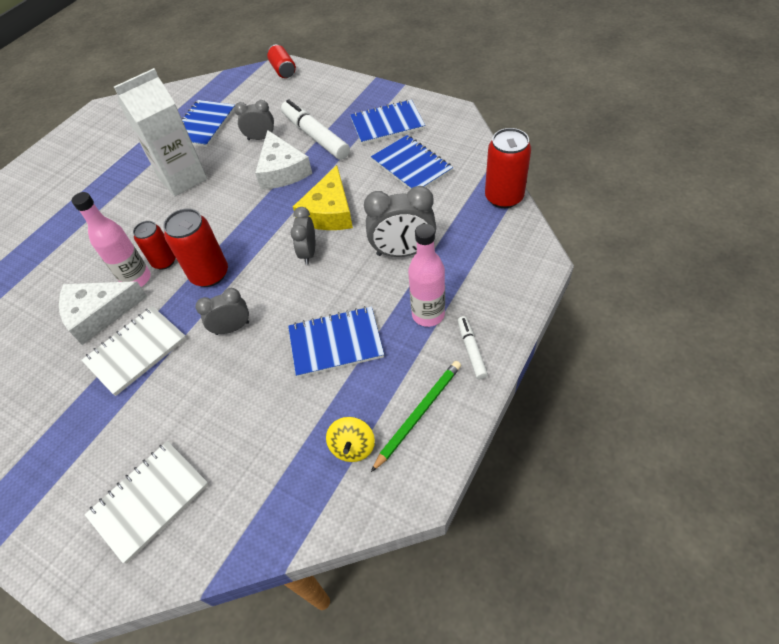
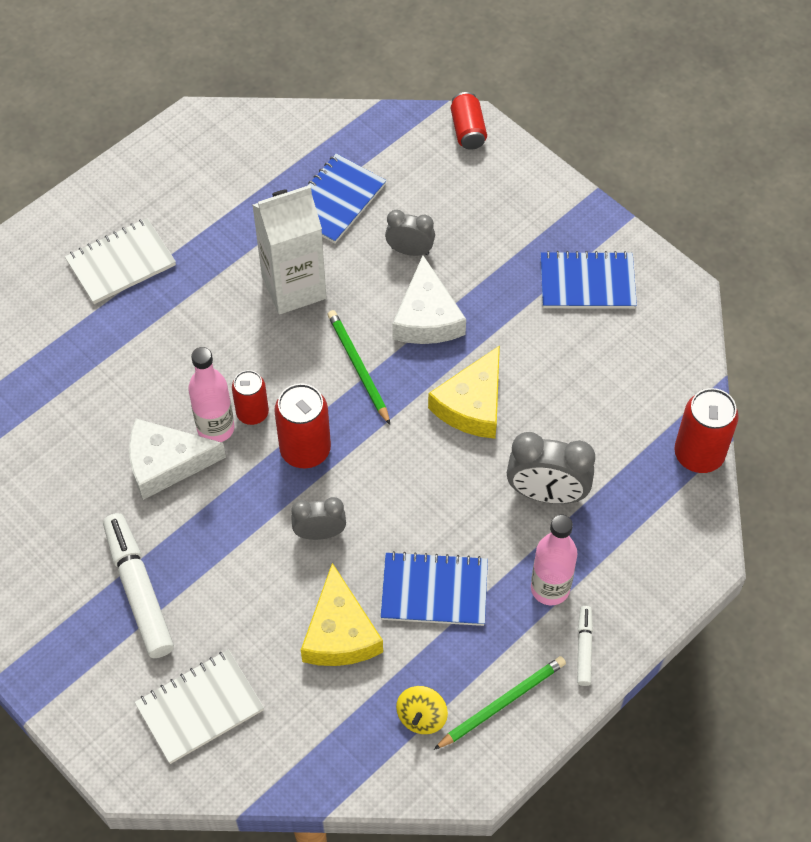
camera: 10 degrees right, 5 degrees up
(136, 351) = (204, 528): white notebook -> white notebook (121, 263)
(239, 212) = (358, 367): none -> green pencil
(264, 398) = (339, 632): none -> yellow cheese
(308, 253) = (431, 458): grey clock -> none
(315, 136) = (484, 272): white marker -> white marker (139, 590)
(411, 166) = (598, 365): blue notebook -> none

